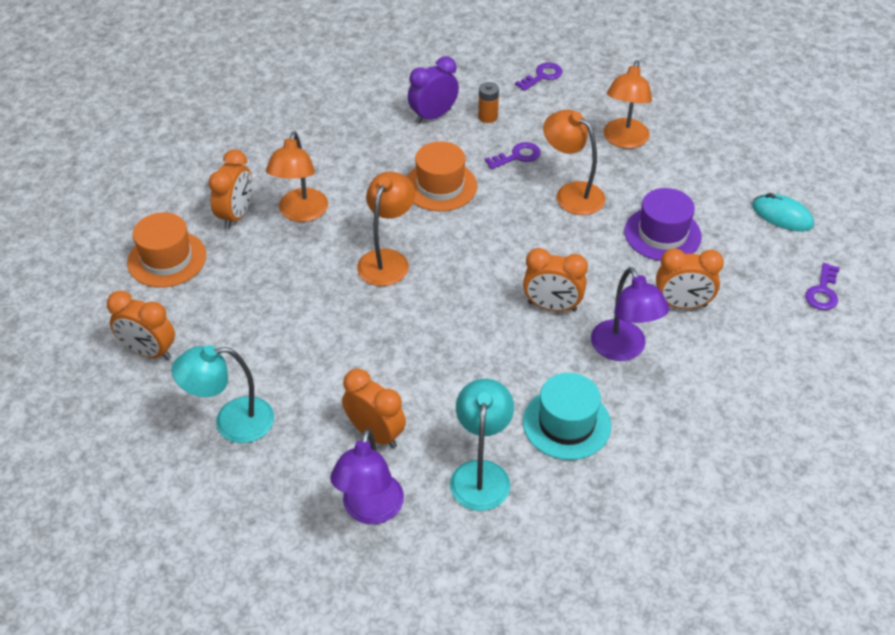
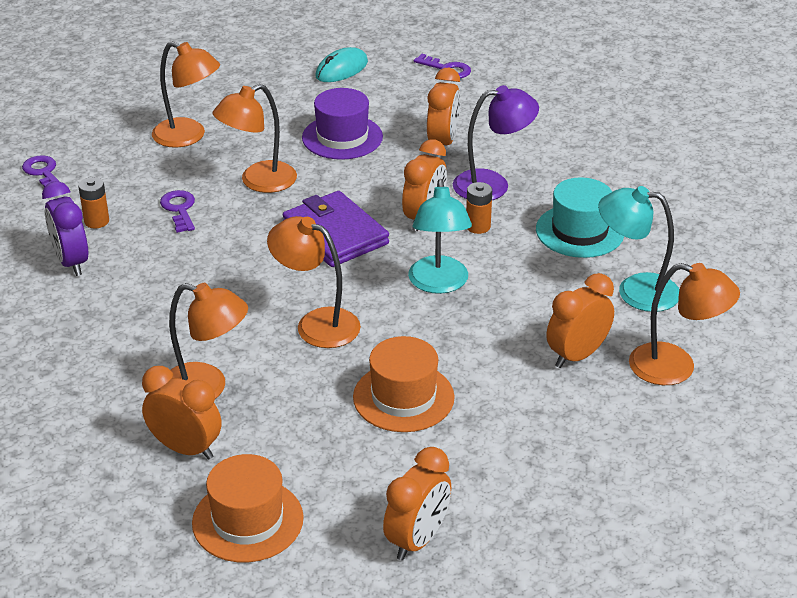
camera: 80 degrees left, 10 degrees down
(232, 422) = (546, 466): turquoise lamp -> turquoise lamp (439, 284)
(370, 510) = (676, 368): purple lamp -> orange lamp
(440, 186) = (205, 271): orange hat -> orange hat (403, 397)
(511, 252) = (335, 234): none -> purple wallet
(551, 346) = (478, 226): none -> orange battery

